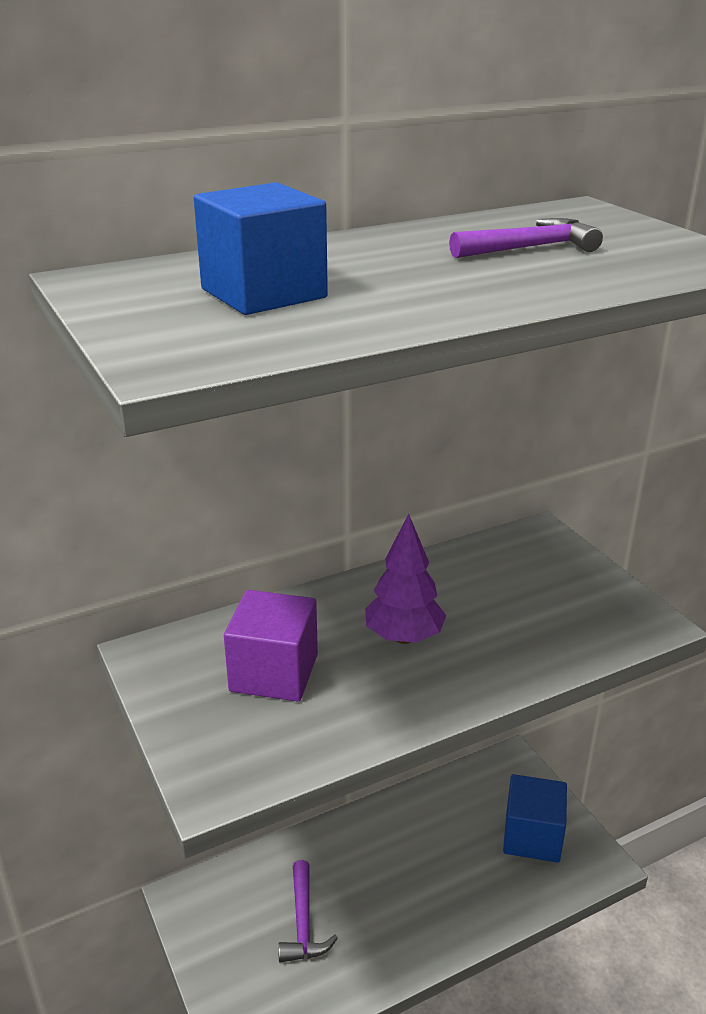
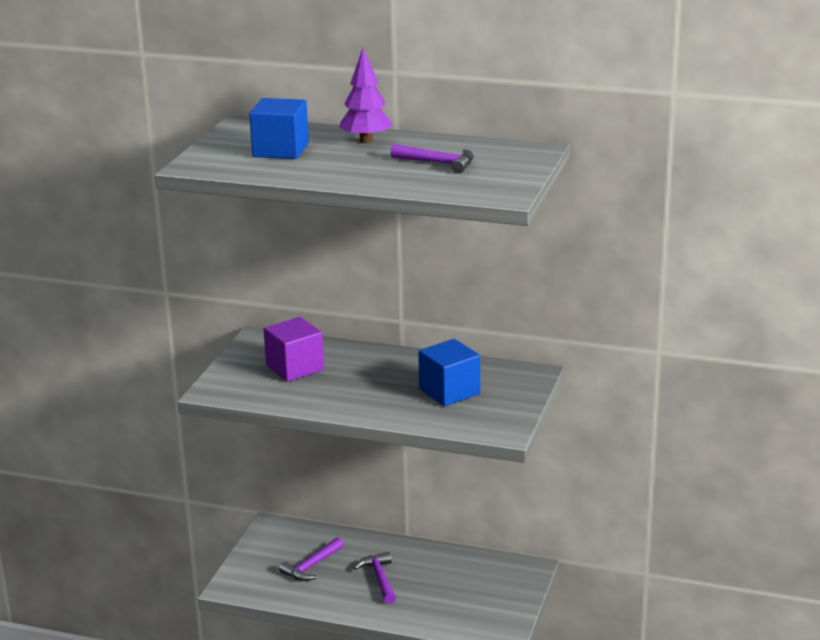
camera: 45 degrees right, 5 degrees down
(397, 882) = (379, 579): none -> purple hammer
(404, 637) = (373, 381): purple tree -> purple tree (366, 141)
(532, 836) = (484, 603): blue cube -> blue cube (449, 391)

